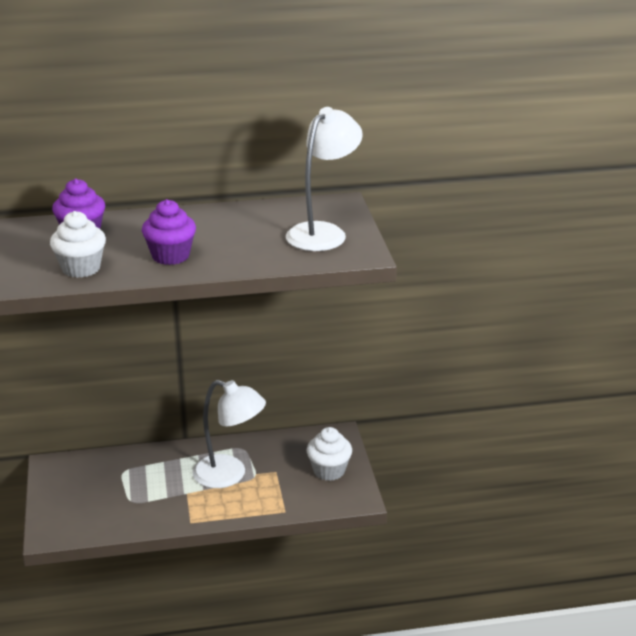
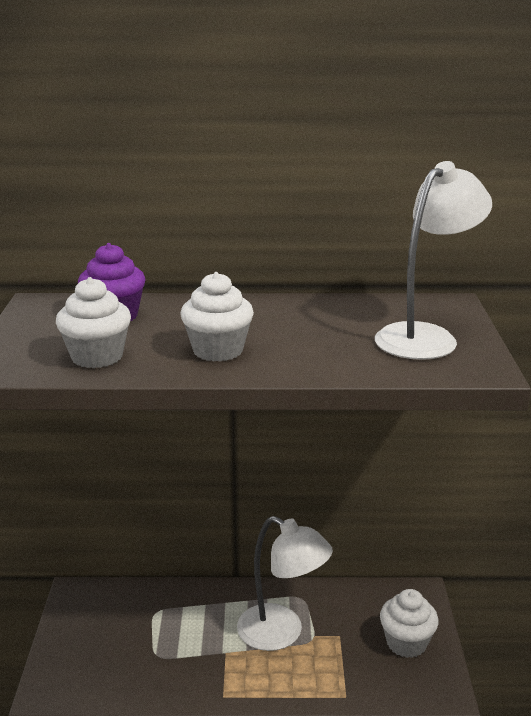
camera: 10 degrees right, 5 degrees down
(170, 256) = (218, 350): purple cupcake -> white cupcake

